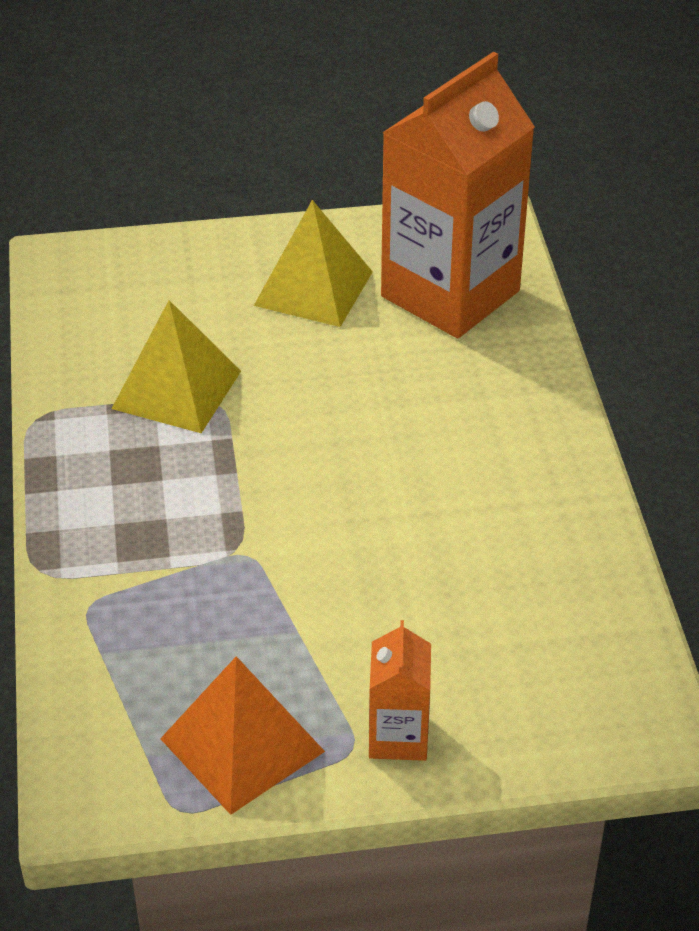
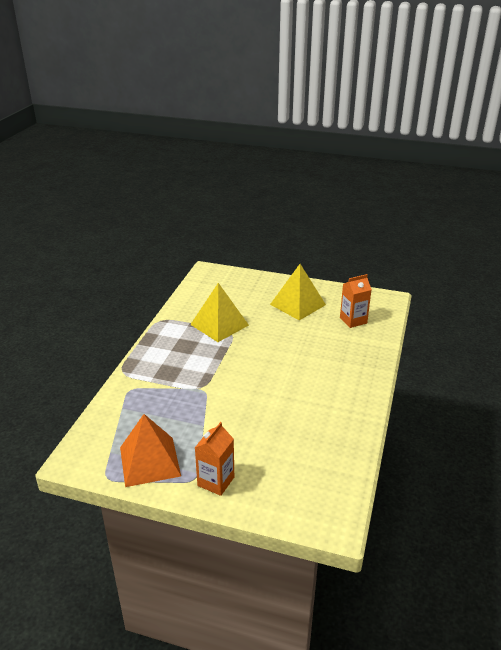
camera: 25 degrees right, 10 degrees down
(450, 294) = (353, 320): orange carton -> orange carton, size x0.45

